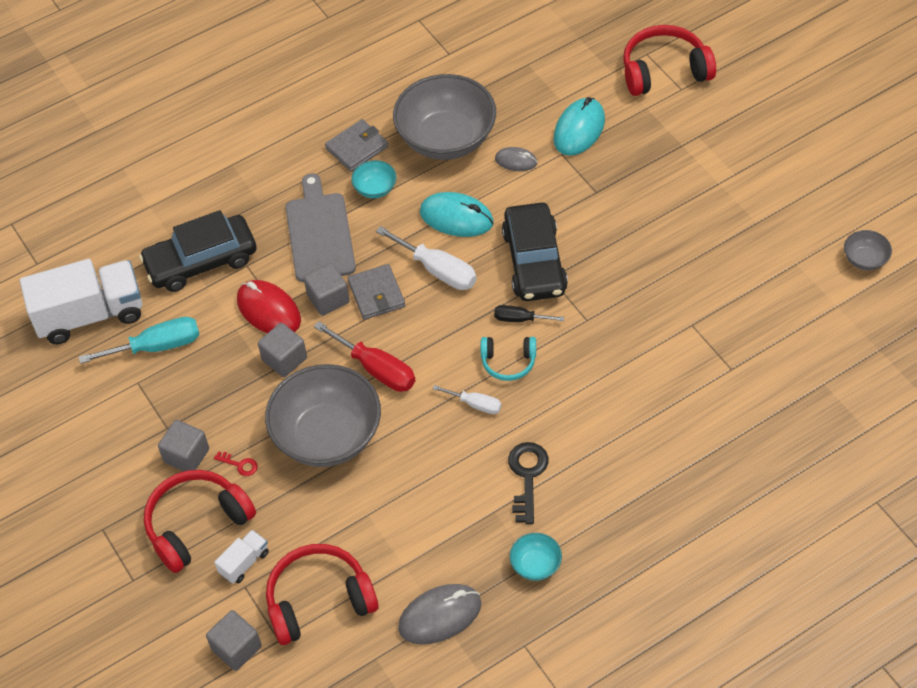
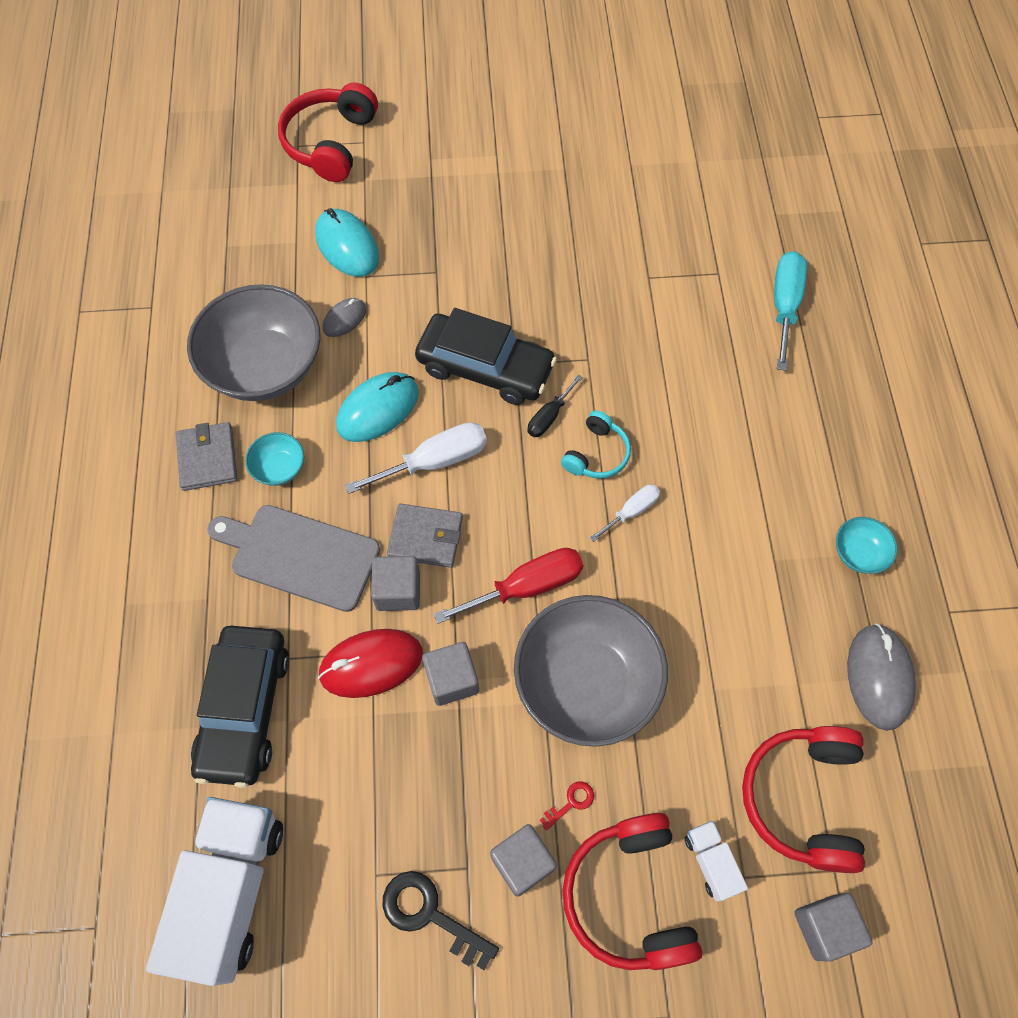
camera: 65 degrees left, 10 degrees up
(157, 346) = (337, 824): turquoise screwdriver -> turquoise screwdriver (784, 306)
(527, 476) = (747, 507): black key -> black key (430, 914)
(865, 259) = (659, 116): grey bowl -> none

